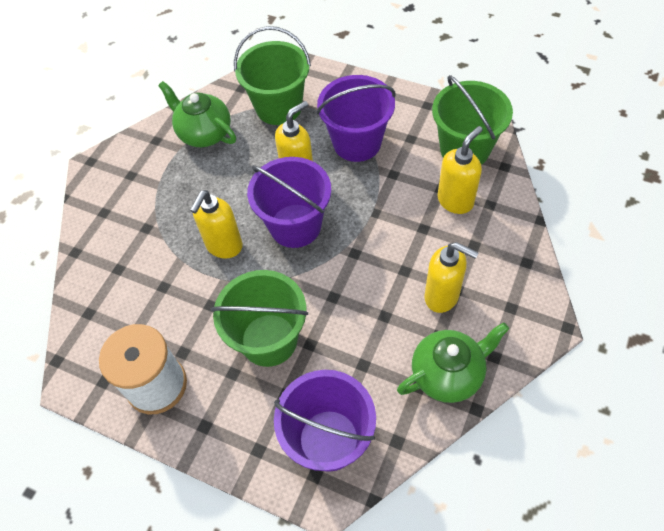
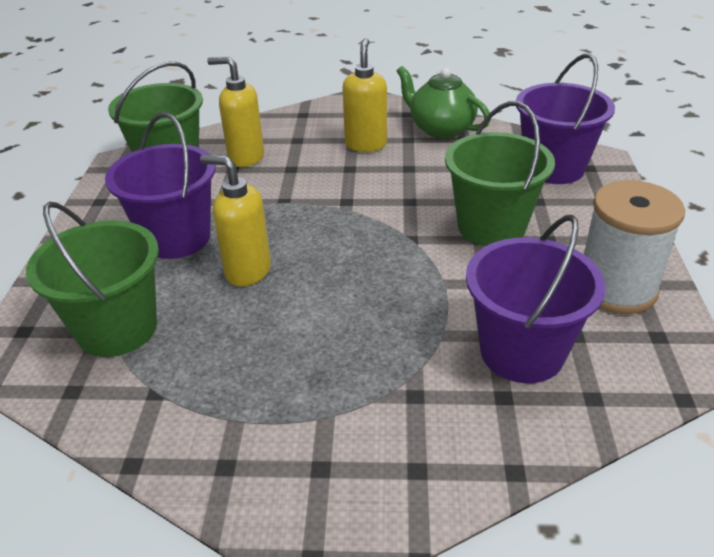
camera: 115 degrees left, 20 degrees down
(204, 133) = (192, 400): green teapot -> none
(224, 246) = (397, 300): yellow soap dispenser -> none
(295, 226) = (332, 251): purple bucket -> purple bucket (522, 352)

